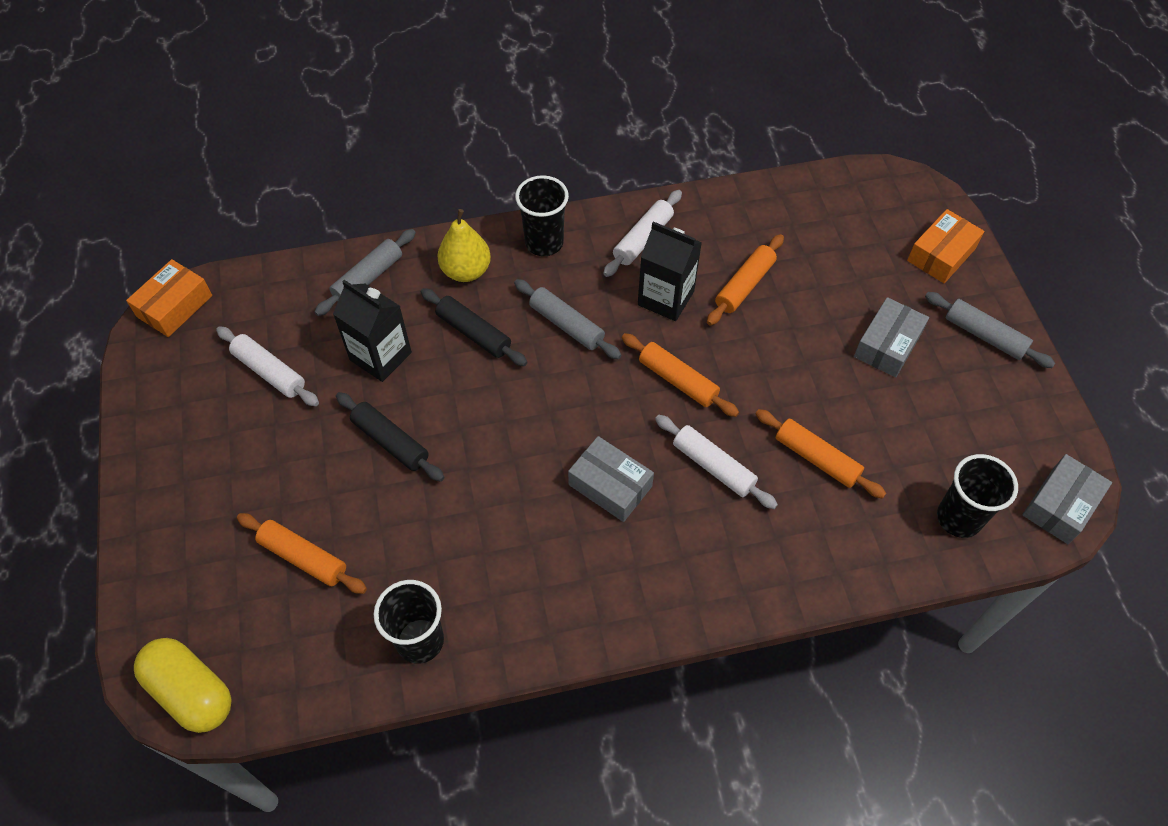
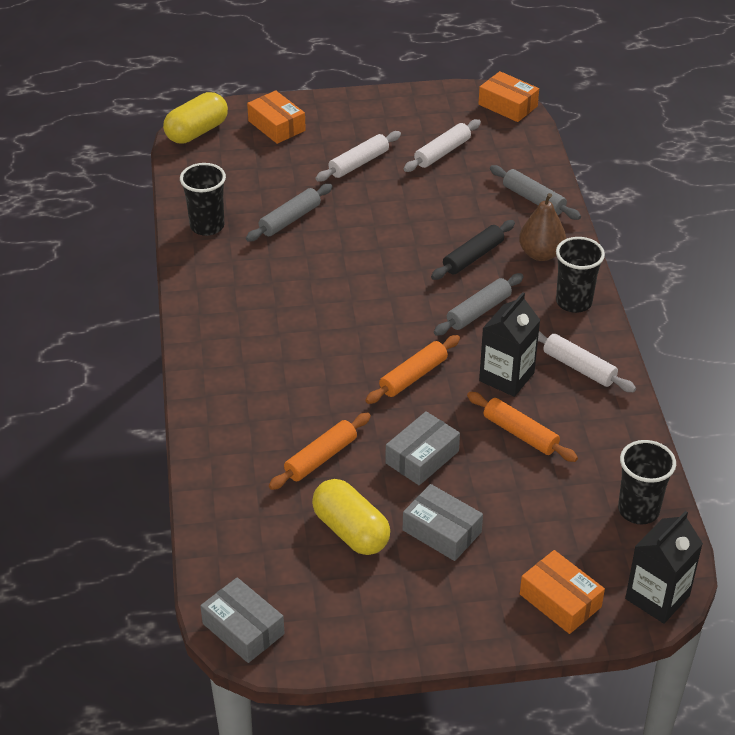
camera: 95 degrees right, 15 degrees down
(188, 578) = (276, 126): none -> orange box
(303, 558) = (282, 173): orange rolling pin -> none
(380, 356) = (453, 207): black carton -> black carton (657, 597)
(391, 442) = (371, 212): black rolling pin -> none
(466, 271) = (541, 254): yellow pear -> brown pear
(610, 485) = (314, 327): grey box -> grey box (422, 457)
(713, 466) = (323, 390): white rolling pin -> white rolling pin (359, 163)
(909, 422) = (351, 531): none -> yellow capsule
(958, 518) = (244, 547): black cup -> black cup (638, 510)
(984, 335) = (448, 614): grey rolling pin -> grey rolling pin (290, 219)

